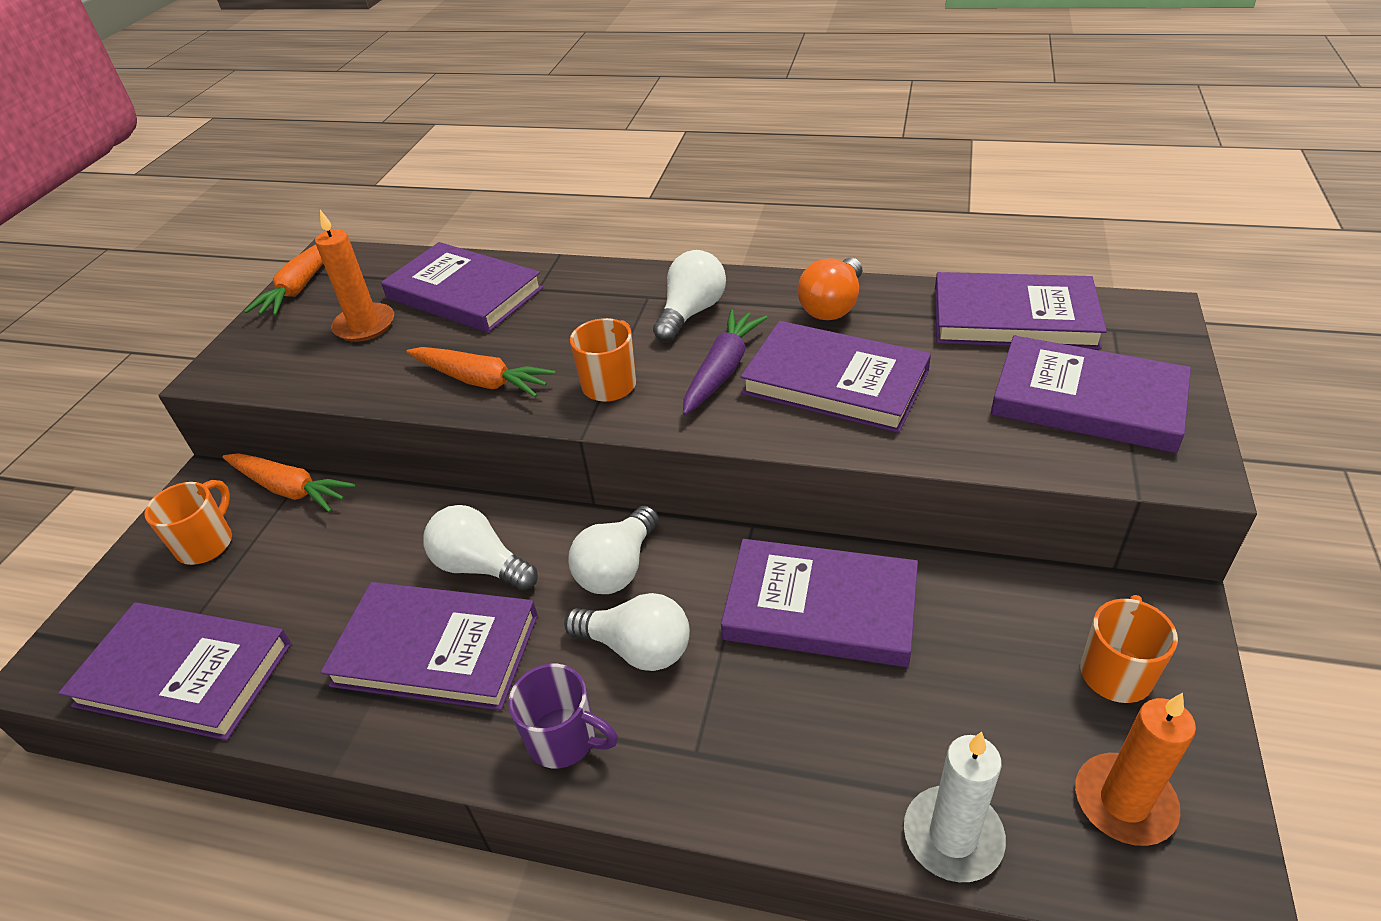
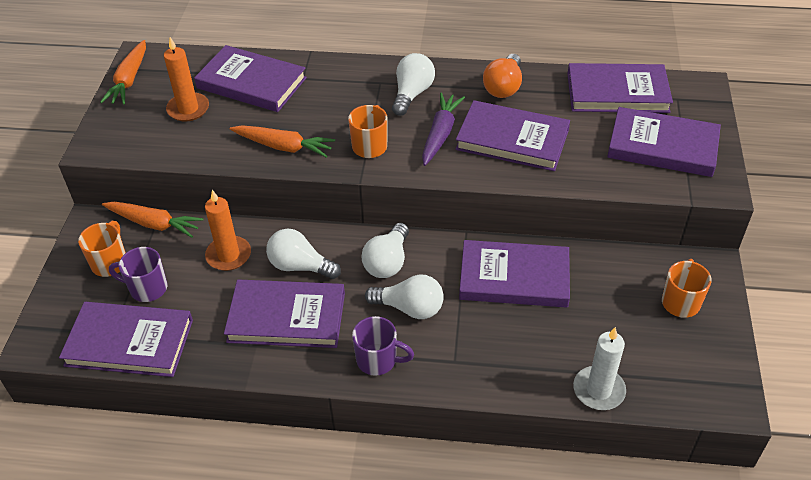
camera: 10 degrees left, 5 degrees up
(243, 587) = (147, 288): none -> purple mug
(1124, 802) = (685, 366): orange candle -> orange candle (228, 255)

